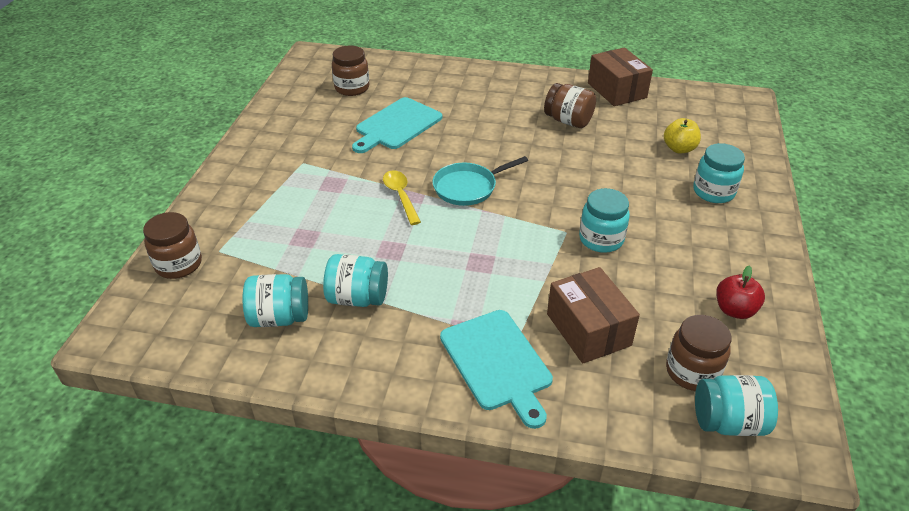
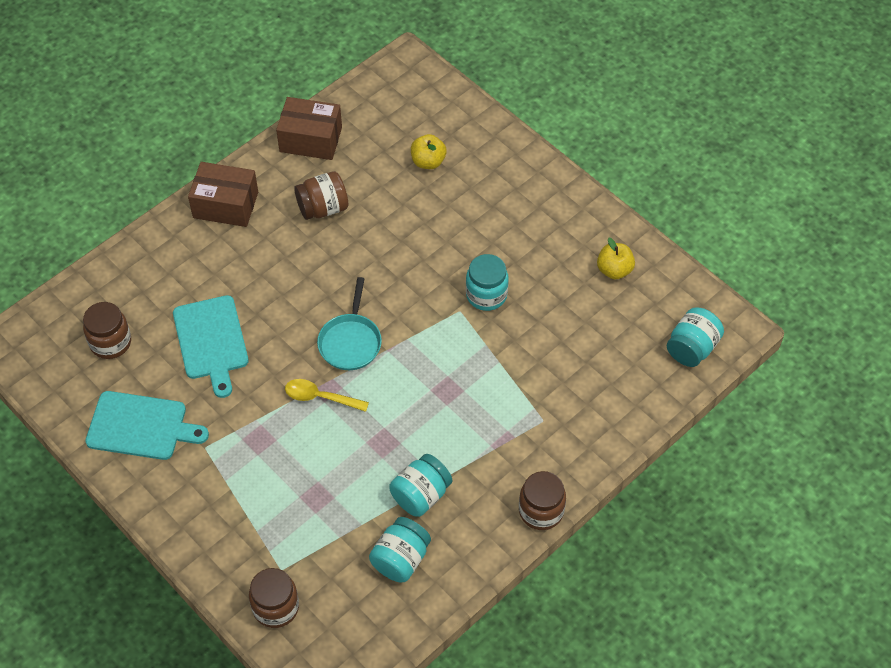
camera: 55 degrees left, 15 degrees up
(497, 363) = (552, 442): turquoise cutting board -> turquoise cutting board (141, 426)
(588, 329) = (565, 368): brown box -> brown box (225, 205)
(692, 372) = (643, 336): brown jar -> brown jar (541, 511)
(713, 192) = (496, 183): turquoise jar -> none
(734, 310) = (614, 270): red apple -> yellow apple

